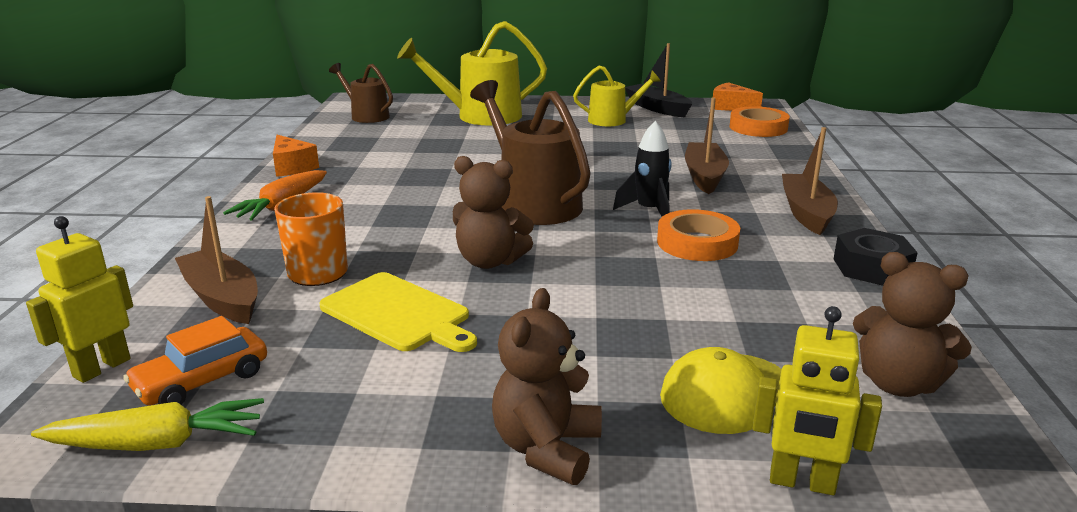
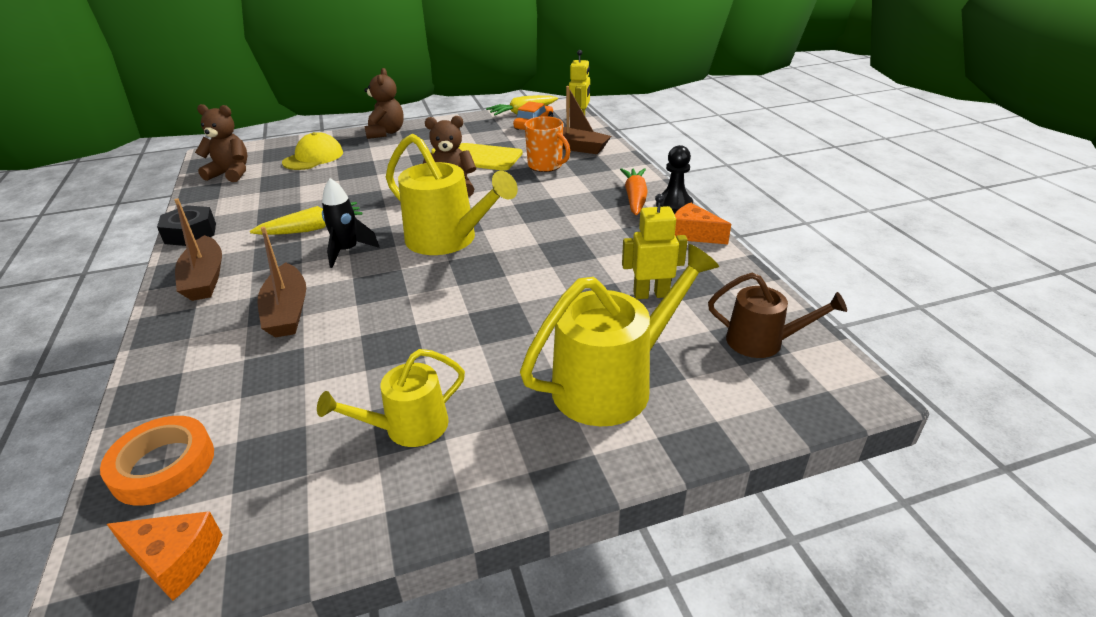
camera: 160 degrees right, 10 degrees up
(257, 192) = (674, 205): none -> black pawn
(533, 203) = (448, 239): brown watering can -> yellow watering can
(657, 108) = (332, 505): black boat -> none
(697, 243) = (312, 229): orange tape -> yellow carrot
(802, 483) = (293, 140): yellow robot -> yellow robot (651, 294)

